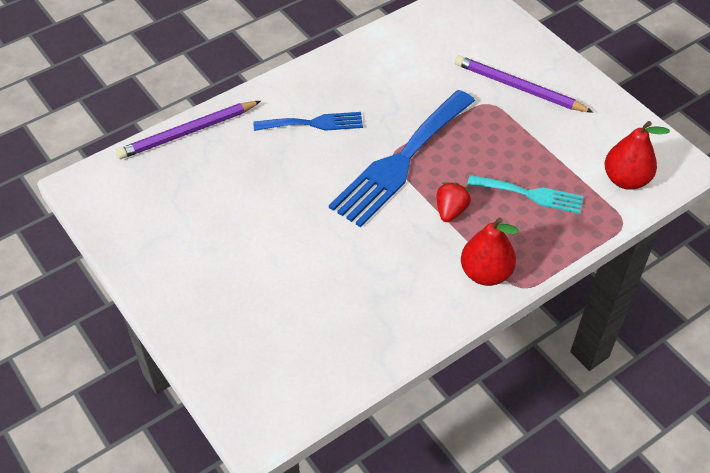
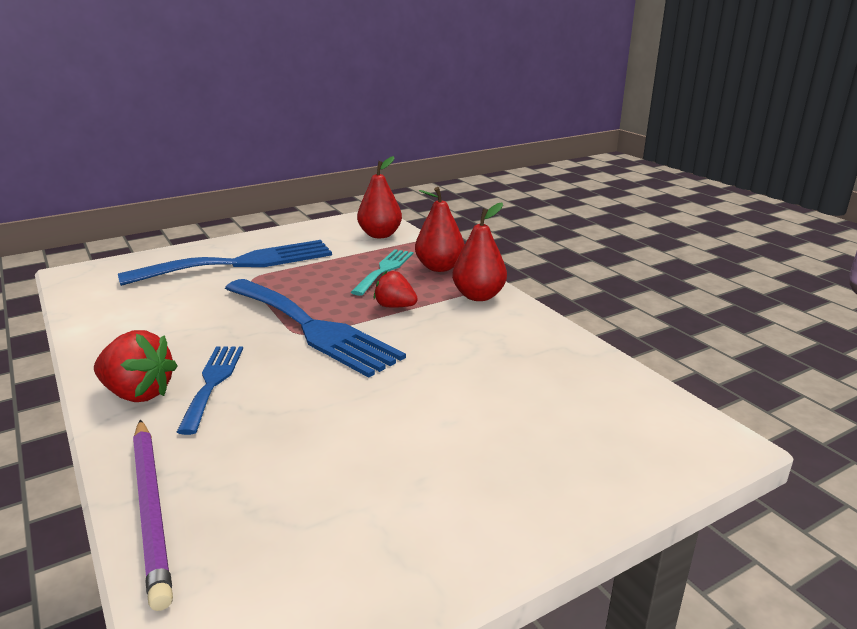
camera: 85 degrees left, 25 degrees down
(298, 91) = (138, 393): none -> red strawberry
(519, 88) = (240, 263): purple pencil -> blue fork
(548, 238) = (439, 267): none -> red pear

